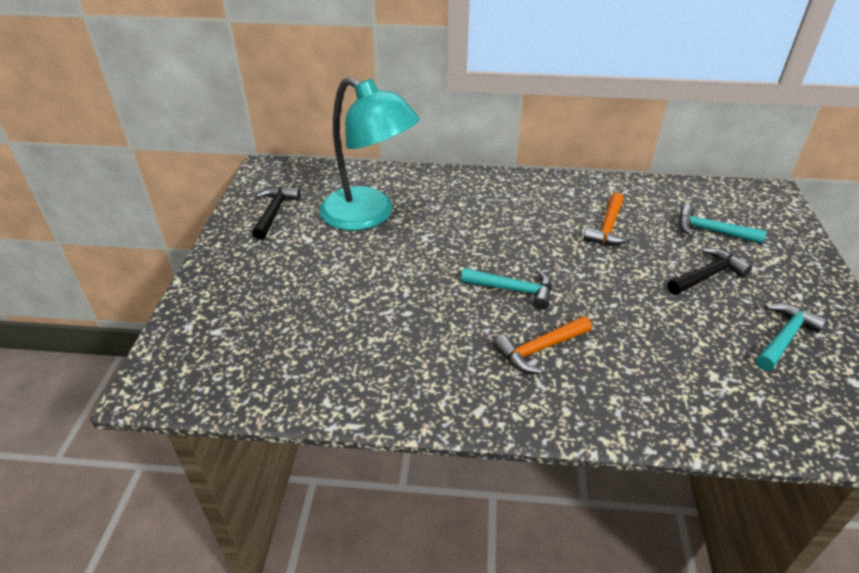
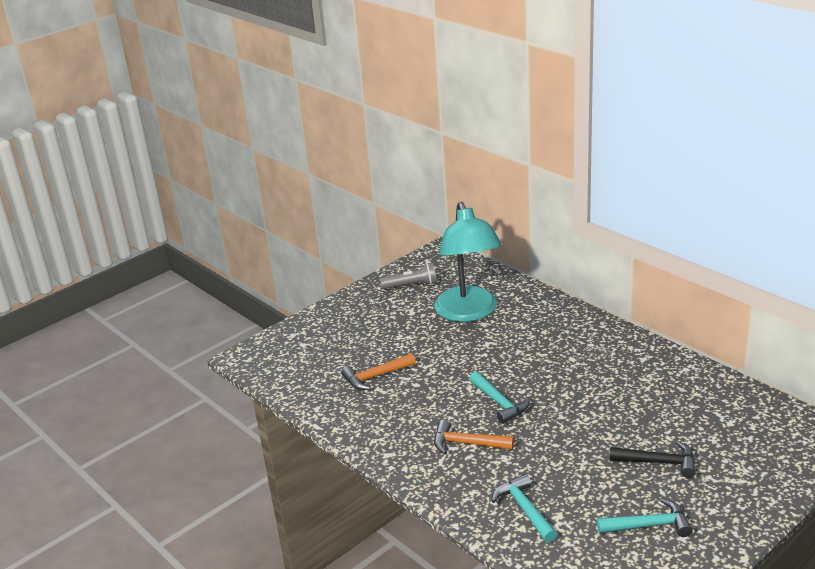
camera: 45 degrees right, 10 degrees down
(274, 212) = (411, 285): black hammer -> grey flashlight
(608, 228) = (632, 396): orange hammer -> orange hammer (375, 377)
(710, 231) = (717, 437): turquoise hammer -> turquoise hammer (524, 509)

